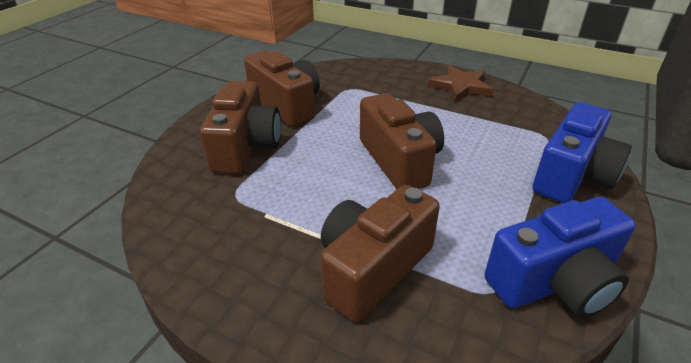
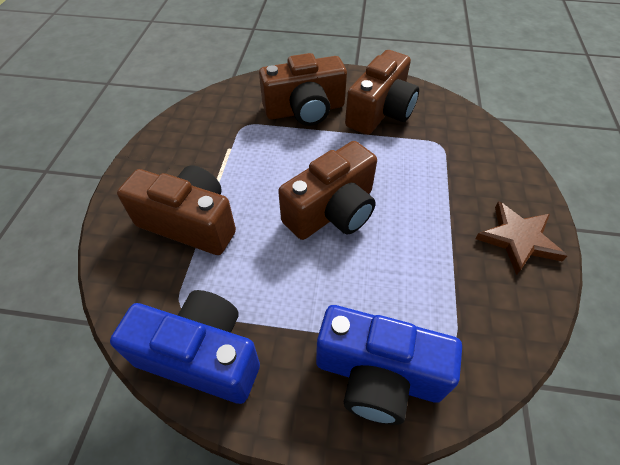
camera: 70 degrees right, 15 degrees up
(554, 282) = (201, 356): blue camera -> blue camera turned 150 degrees clockwise

